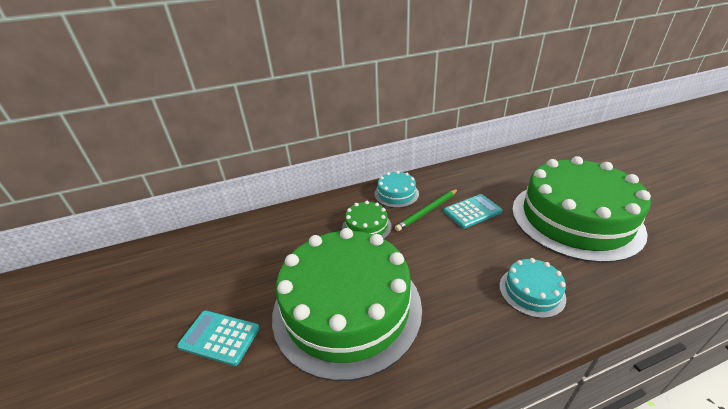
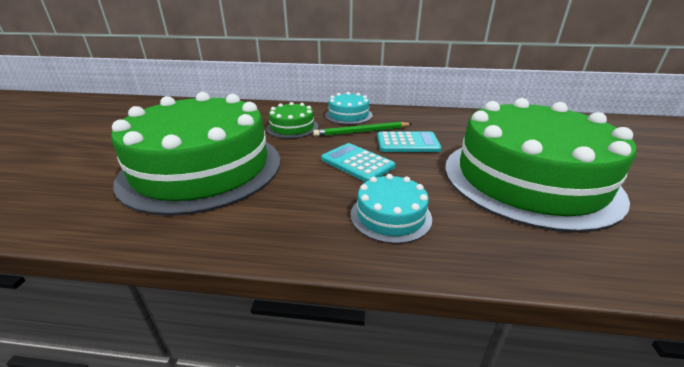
camera: 25 degrees right, 5 degrees down
(219, 337) = (96, 154): turquoise calculator -> turquoise calculator (357, 163)

